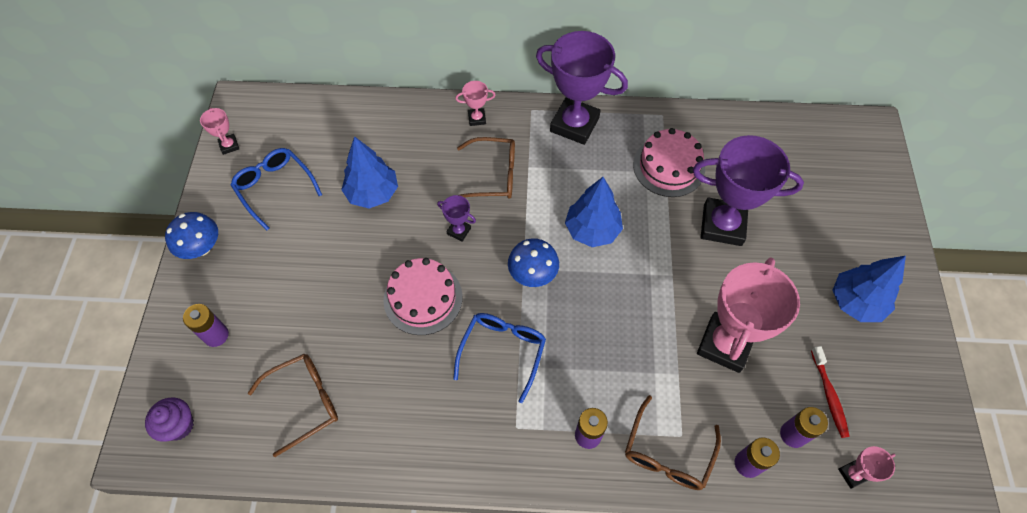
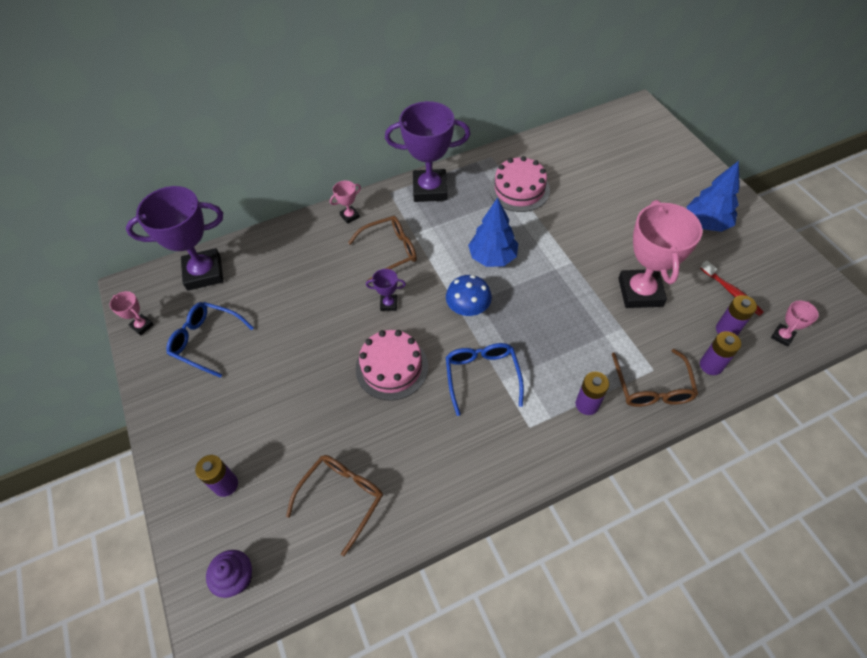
camera: 25 degrees left, 5 degrees down
(201, 247) = (166, 419): blue mushroom -> none
(372, 193) = (297, 307): blue tree -> none
(722, 225) = (584, 212): purple trophy -> purple trophy (204, 273)

